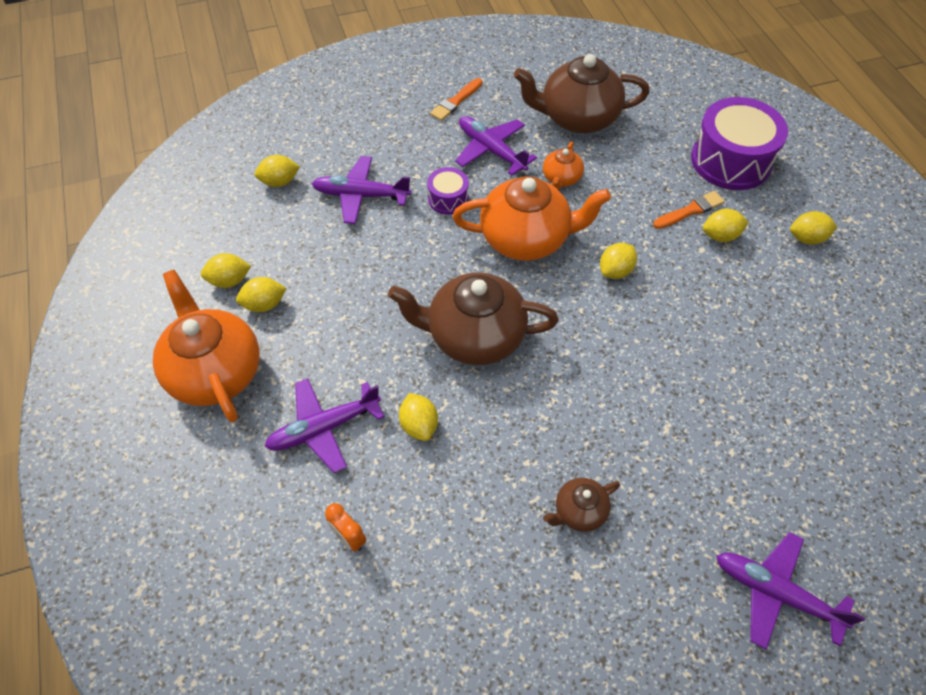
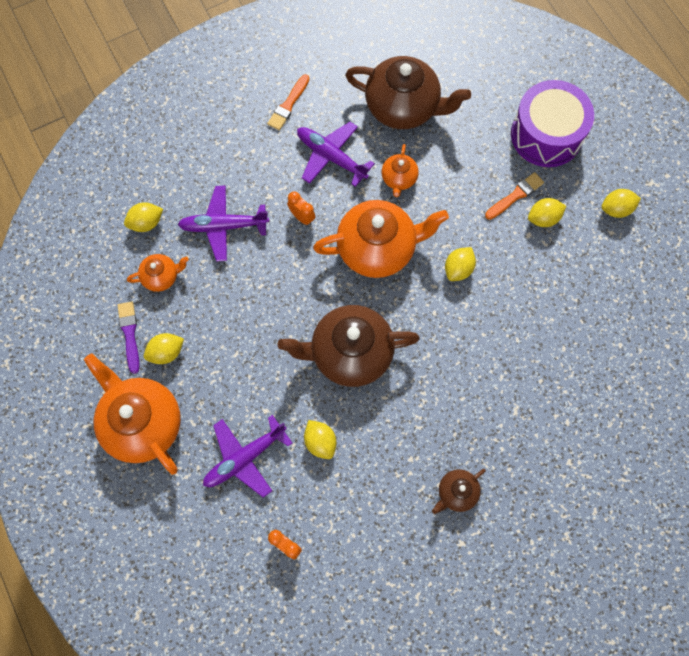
camera: 10 degrees left, 15 degrees up
(229, 281) = (130, 334): yellow lemon -> purple brush
(281, 232) = (161, 276): none -> orange teapot
(448, 199) = (302, 217): purple drum -> orange clock
(577, 118) = (403, 107): brown teapot -> brown teapot turned 150 degrees counterclockwise
(776, 593) = (607, 530): purple plane -> none

